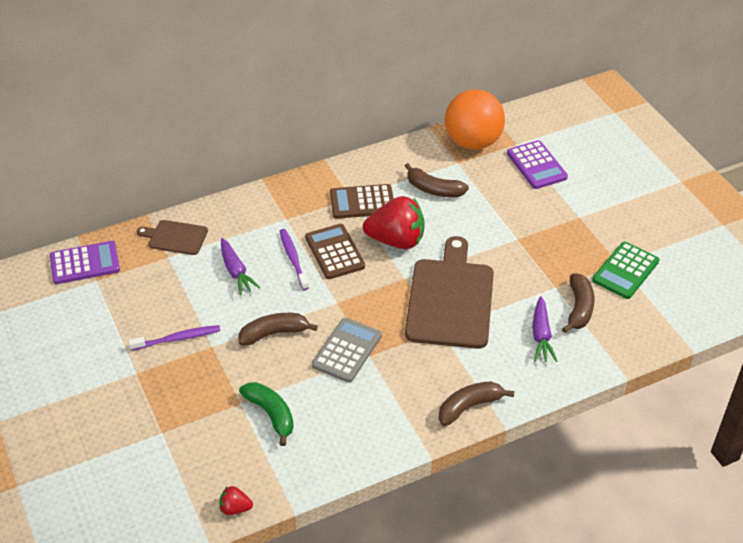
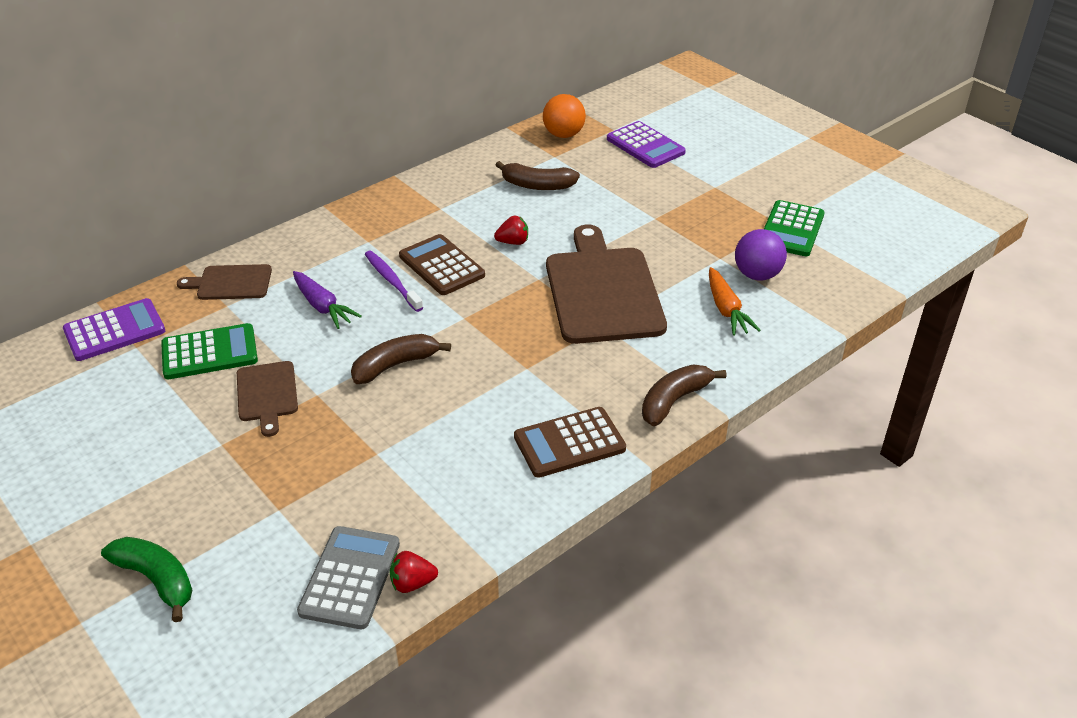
camera: 15 degrees left, 5 degrees down
(146, 295) = (209, 352): none -> green calculator
(177, 339) = (267, 394): purple toothbrush -> brown cutting board
(271, 414) = (423, 458): green banana -> green banana (157, 580)
(347, 350) = (496, 367): grey calculator -> grey calculator (350, 577)
(362, 202) = (456, 210): brown calculator -> brown calculator (569, 443)
(396, 240) = (513, 242): red strawberry -> red strawberry, size x0.45
(472, 142) = (563, 134): orange ball -> orange ball, size x0.61
(541, 335) = (726, 309): purple carrot -> orange carrot
(579, 308) = (757, 275): brown banana -> purple ball

